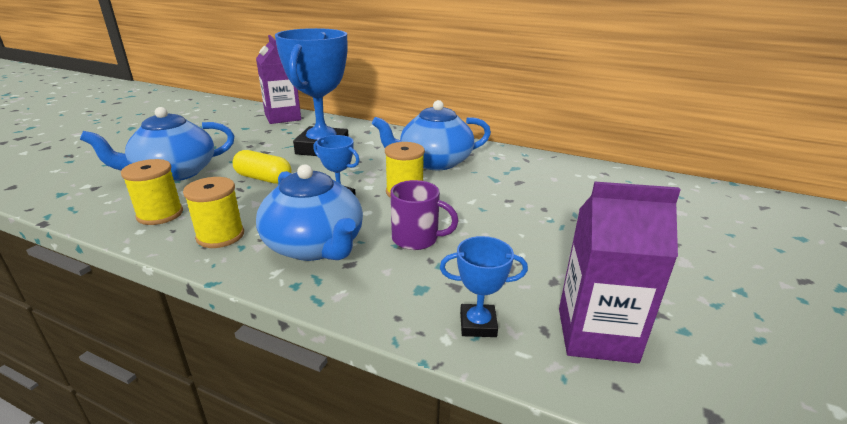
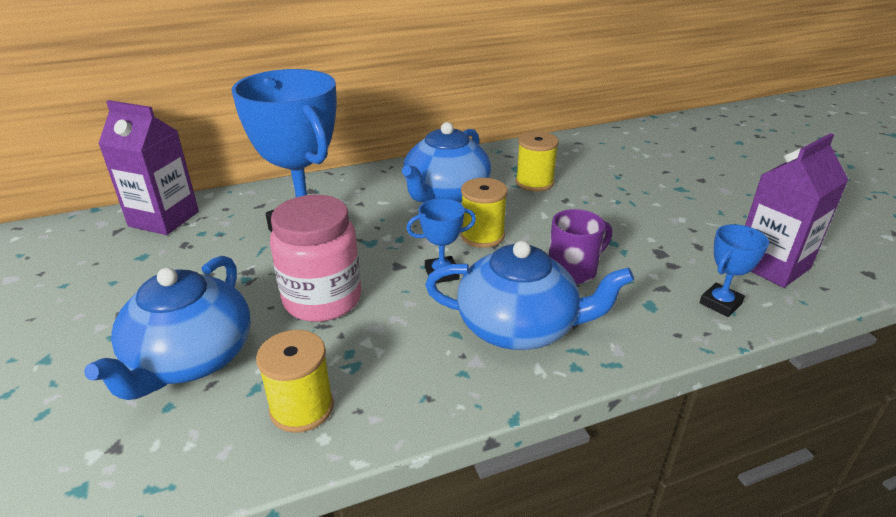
camera: 45 degrees left, 5 degrees up
(220, 236) = (421, 379): yellow spool -> yellow spool (534, 182)
(263, 178) = (322, 299): yellow capsule -> pink jar

